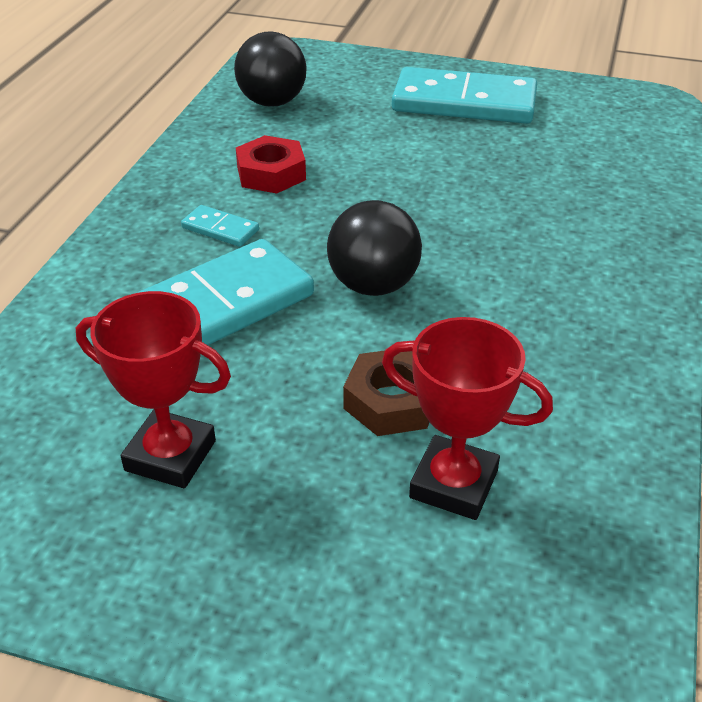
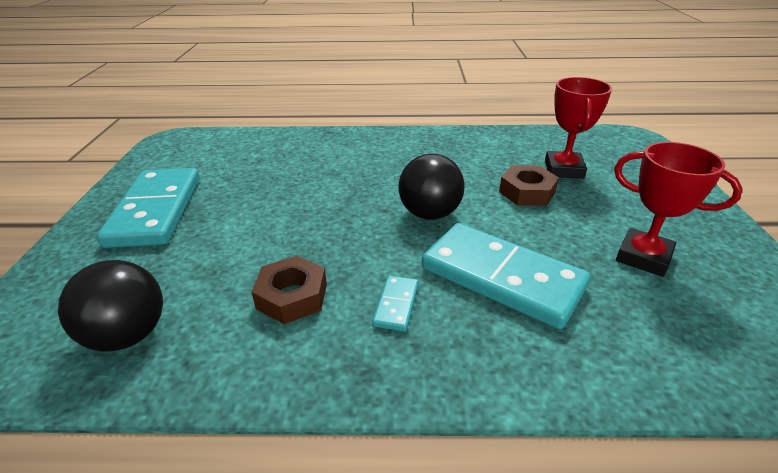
camera: 105 degrees left, 5 degrees down
(170, 456) = (643, 257): red trophy -> red trophy turned 60 degrees counterclockwise
(271, 173) = (292, 296): red nut -> brown nut

